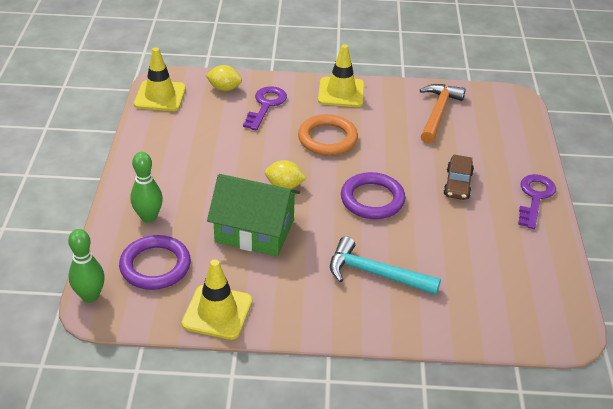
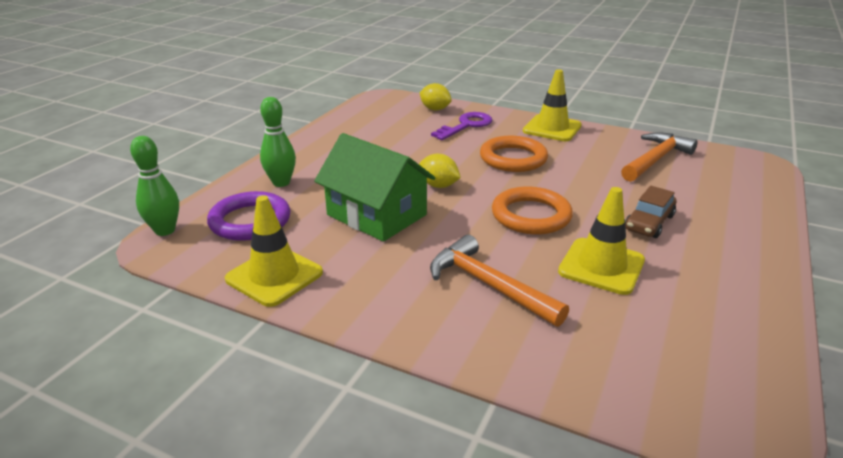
camera: 25 degrees right, 10 degrees down
(160, 96) = (371, 105): yellow traffic cone -> yellow traffic cone (601, 266)
(372, 199) = (531, 215): purple ring -> orange ring
(376, 274) = (489, 285): turquoise hammer -> orange hammer
(535, 197) = (754, 256): purple key -> none

